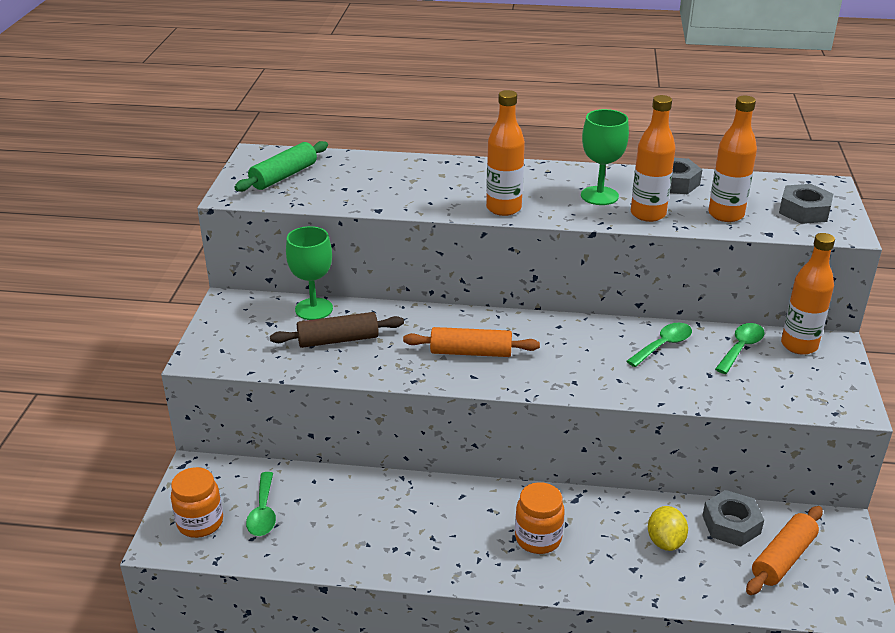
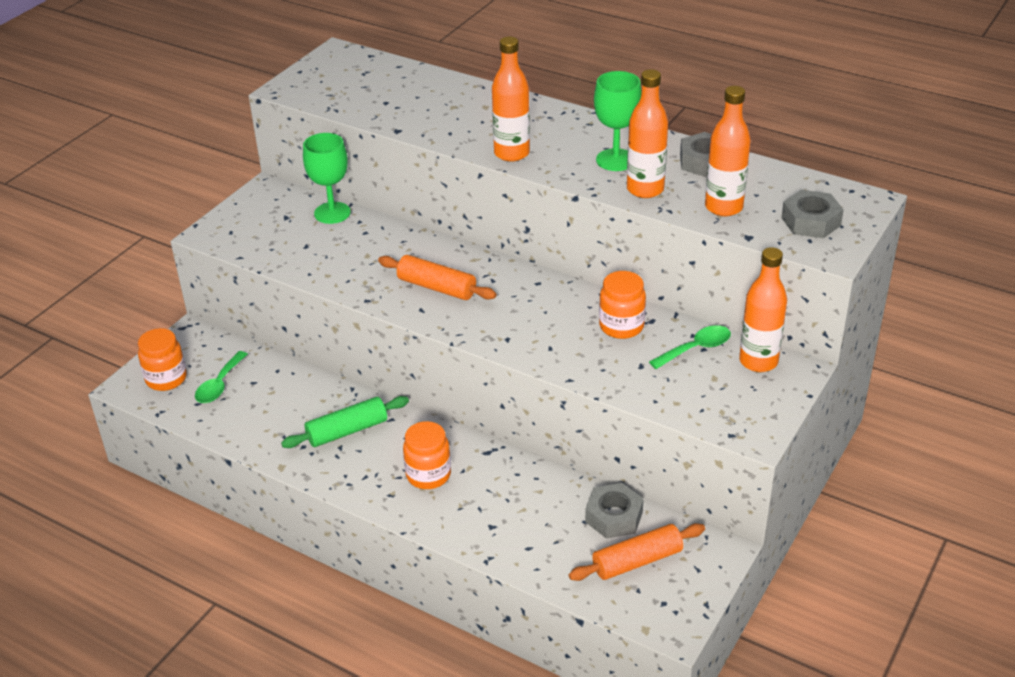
camera: 25 degrees right, 5 degrees up
(283, 176) = (343, 79): green rolling pin -> green rolling pin (347, 431)
(338, 340) = (331, 247): brown rolling pin -> none
(663, 345) = (621, 326): green spoon -> orange jar
(665, 541) = (539, 512): yellow lemon -> none

